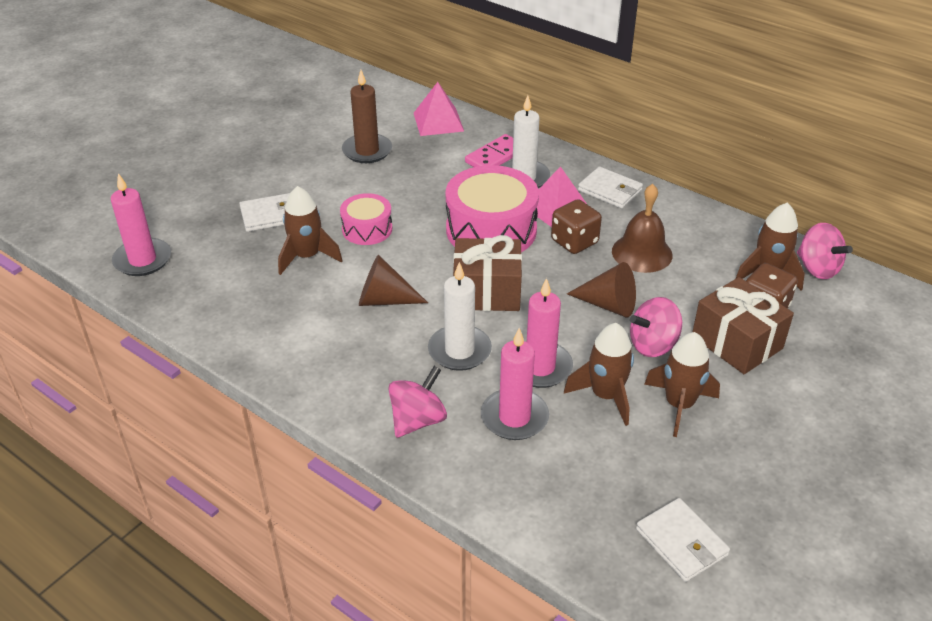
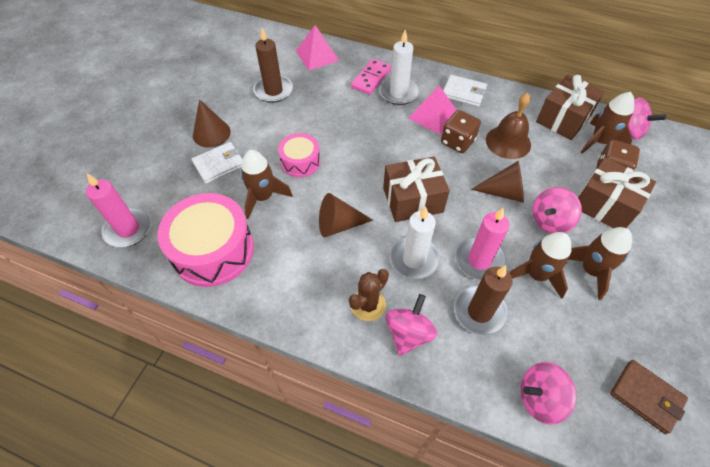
camera: 15 degrees left, 15 degrees up
(274, 183) = (211, 133): none -> brown cone
(382, 383) = (368, 305): none -> brown cactus
(491, 230) = (393, 144): pink drum -> pink drum (213, 250)
(514, 417) = (479, 312): pink candle -> brown candle
(545, 514) = (539, 398): none -> pink spinning top
(681, 542) = (646, 397): white wallet -> brown wallet
(731, 240) = (563, 119): none -> brown gift

